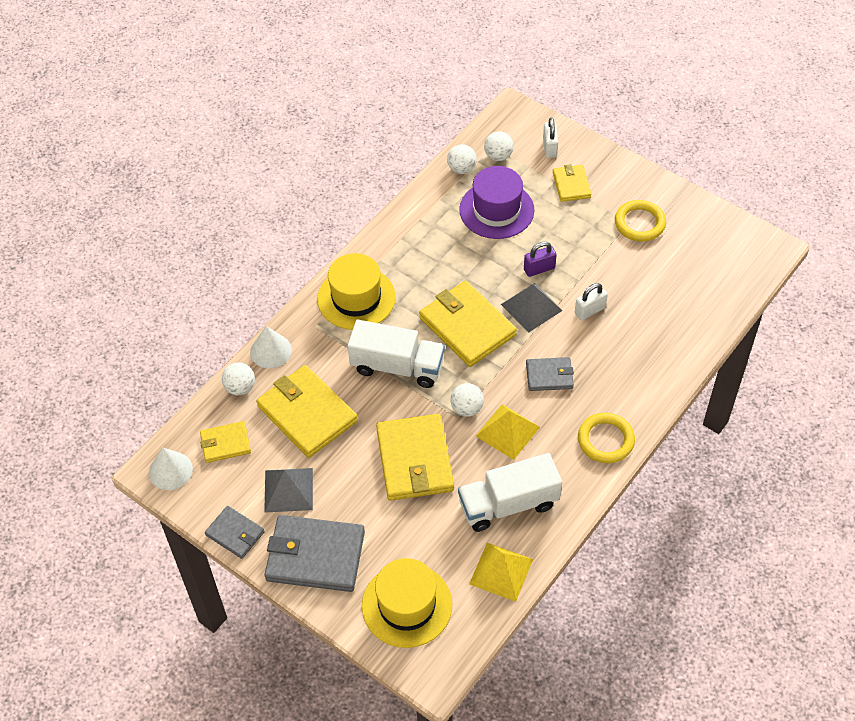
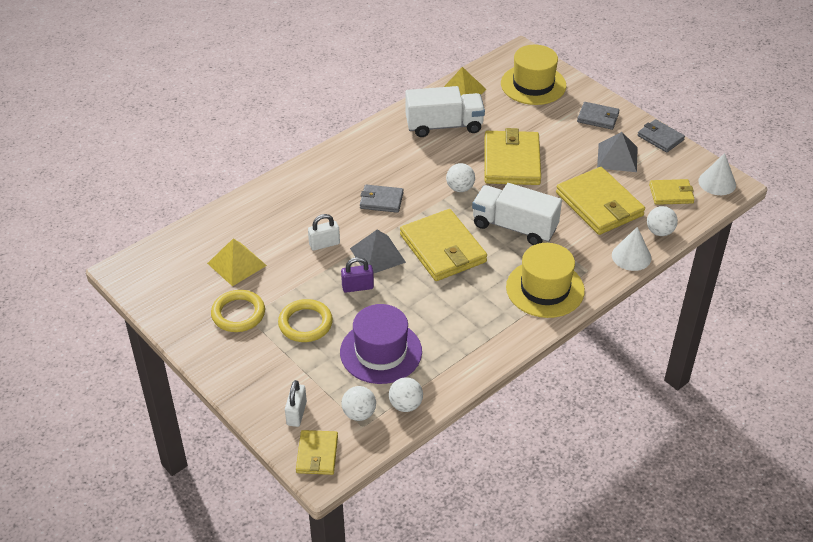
camera: 170 degrees left, 10 degrees down
(315, 556) = (598, 117): grey wallet -> grey wallet, size x0.54
(507, 431) = (430, 168): yellow pyramid -> yellow pyramid (237, 264)
(571, 185) = (290, 366): yellow wallet -> yellow wallet (317, 454)
(605, 440) = (352, 152): yellow ring -> yellow ring (305, 323)

